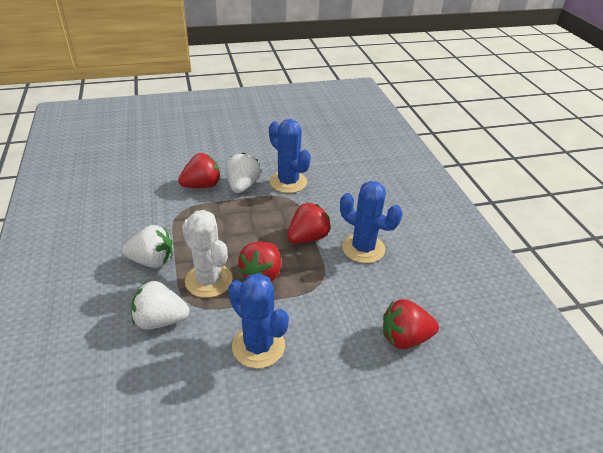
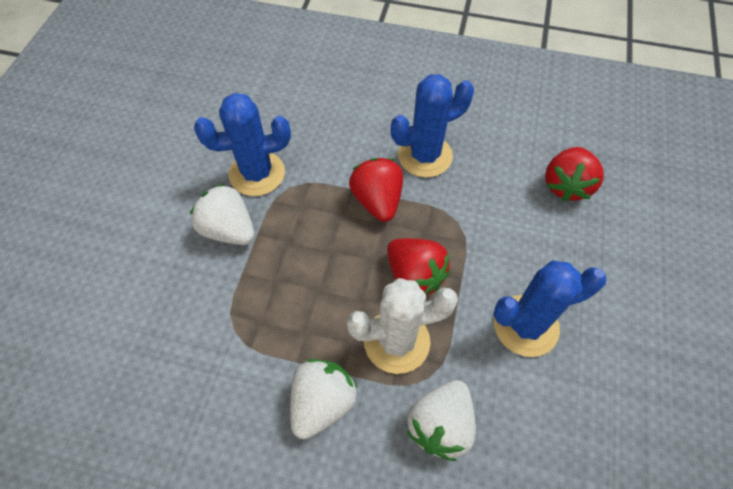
camera: 60 degrees left, 20 degrees up
(202, 185) = (192, 280): red strawberry -> none

